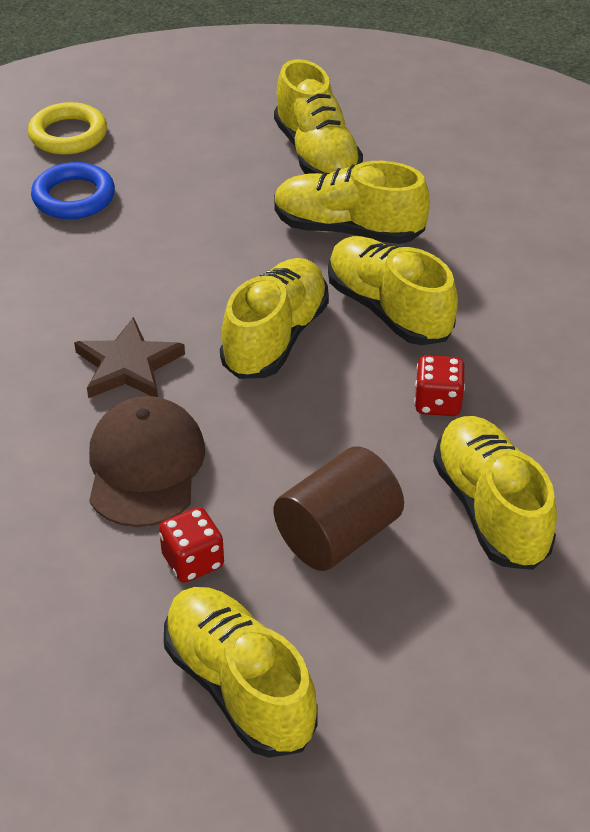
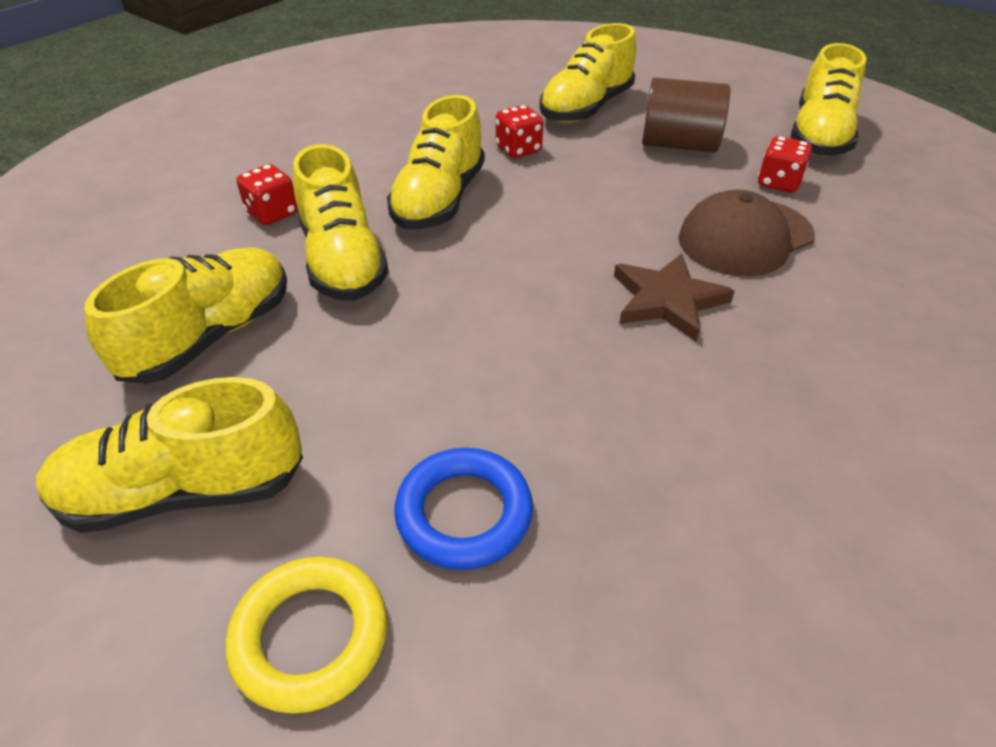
camera: 125 degrees left, 0 degrees up
(275, 338) = (536, 239): yellow shoe -> yellow shoe (184, 491)
(452, 216) = (272, 213): none -> red dice

